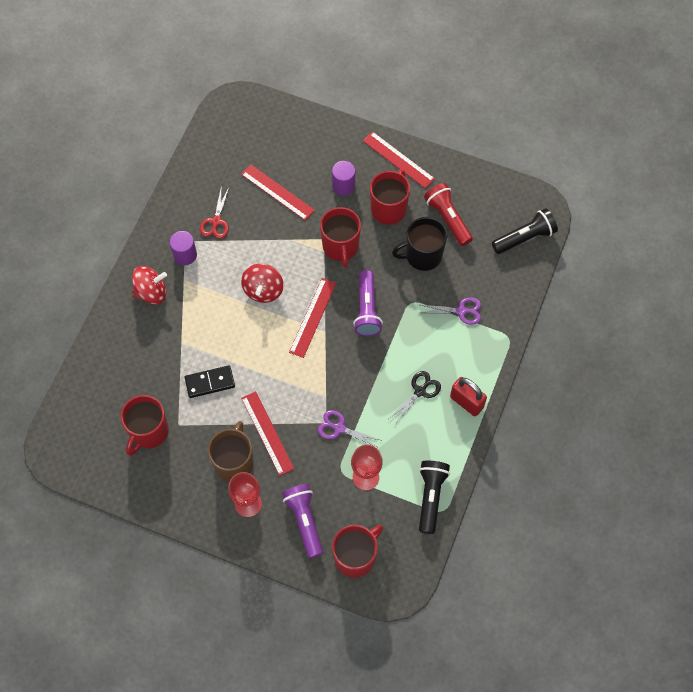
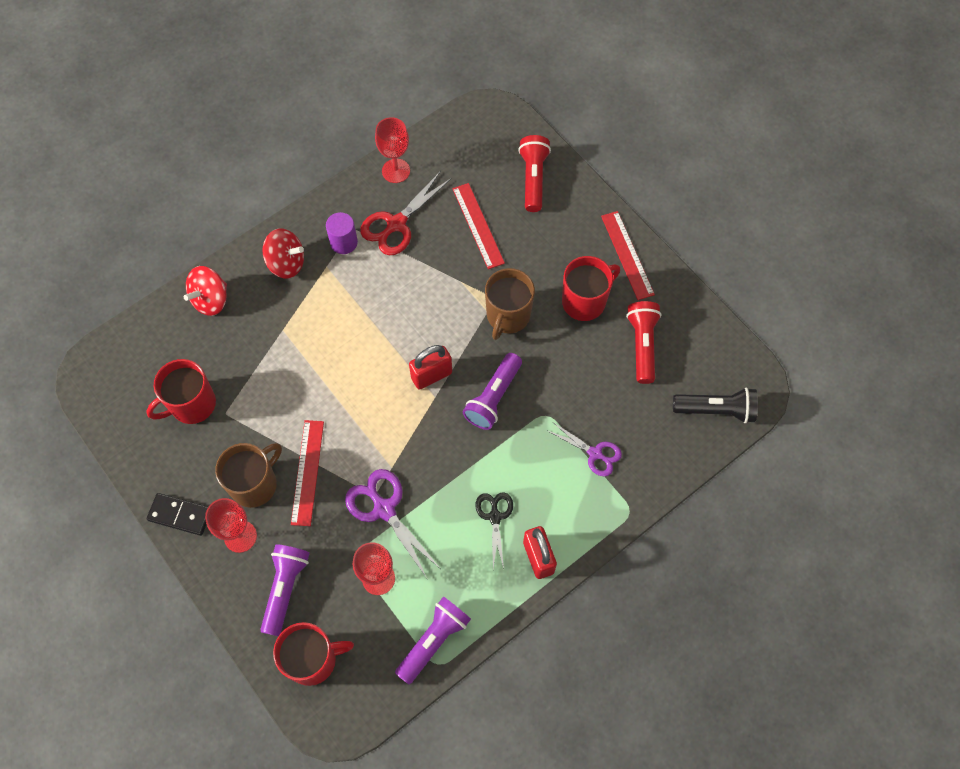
camera: 30 degrees right, 0 degrees up
(190, 182) = (396, 171): none -> red goblet
(210, 382) = (284, 387): black domino -> black domino (180, 515)
(216, 221) = (396, 224): red scissors -> red scissors, size x1.55
(263, 290) = (399, 319): red spinning top -> red spinning top (211, 300)
(296, 137) = (533, 179): none -> red flashlight
(312, 317) = (431, 375): red ruler -> red padlock
(339, 428) = (384, 509): purple scissors -> purple scissors, size x1.55
(340, 247) = (507, 316): red mug -> brown mug
(343, 185) = (551, 253): purple cylinder -> none
(420, 391) = (495, 517): black scissors -> black scissors turned 75 degrees counterclockwise
(422, 255) = (590, 370): black mug -> none
(430, 497) = (433, 641): black flashlight -> purple flashlight

